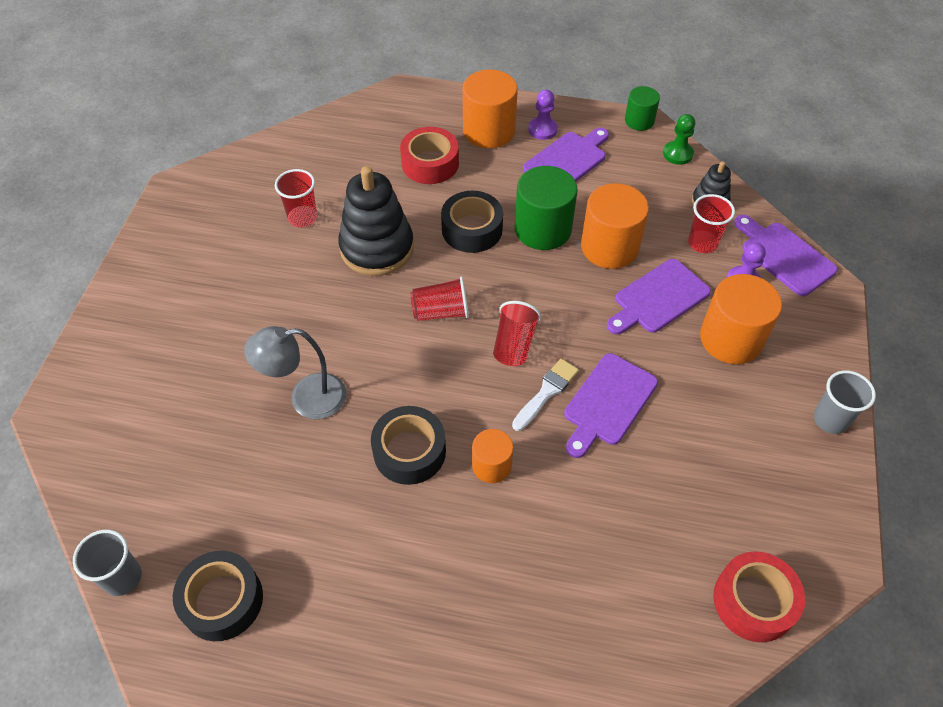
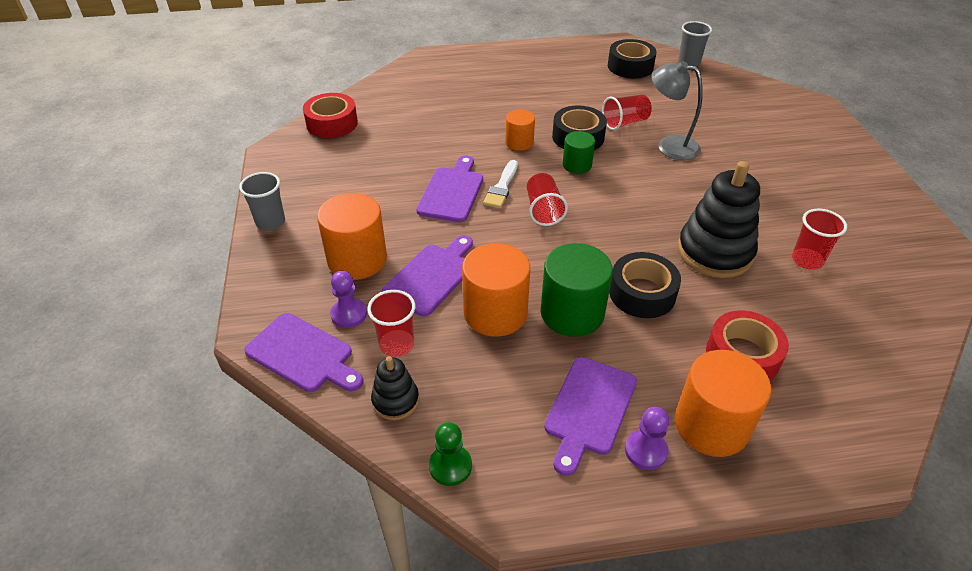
camera: 160 degrees right, 10 degrees down
(306, 398) = (669, 145): grey lamp -> grey lamp turned 120 degrees counterclockwise
(441, 312) = (618, 218): red cup -> red cup (625, 122)
(639, 121) = (521, 513): green cylinder -> green cylinder (577, 165)

